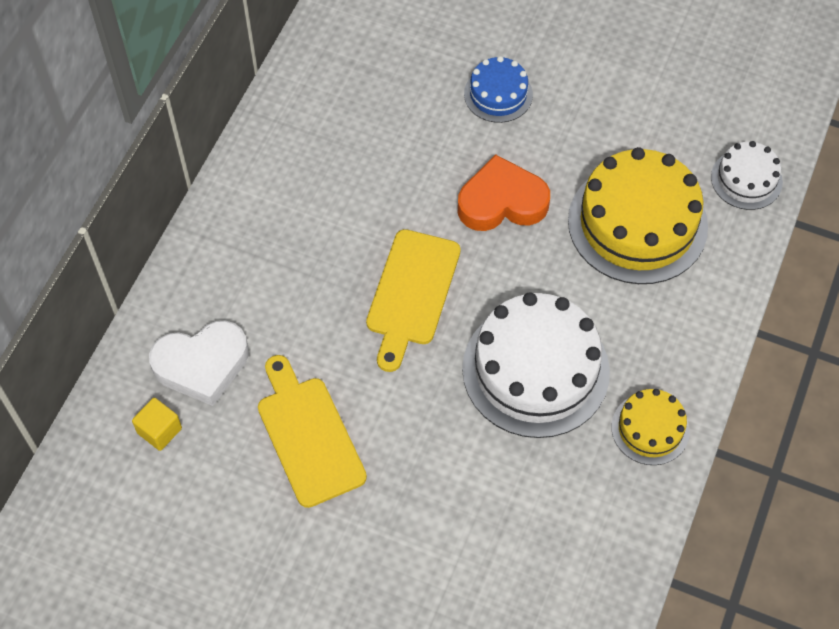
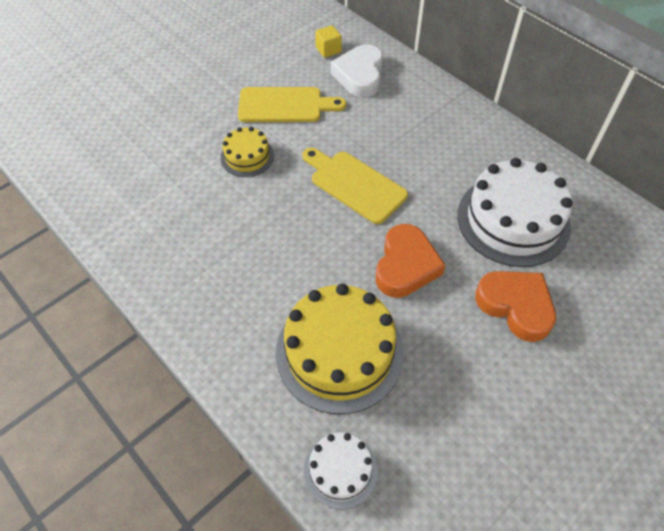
camera: 115 degrees right, 5 degrees down
(498, 94) = (515, 306): blue cake -> orange heart
(535, 370) = (255, 229): white cake -> white cake (513, 220)
(650, 429) = (168, 277): yellow cake -> yellow cake (247, 156)

